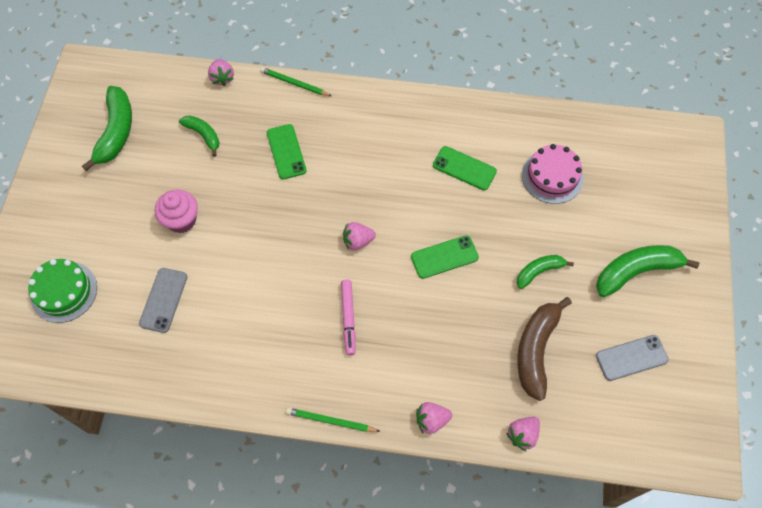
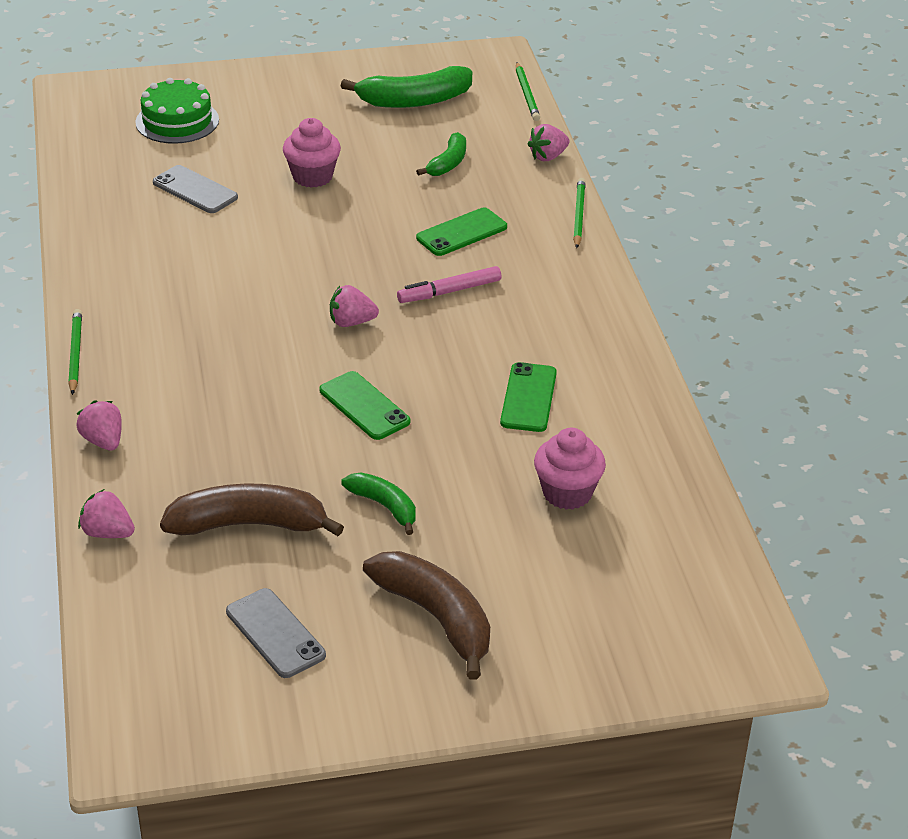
camera: 70 degrees right, 25 degrees down
(142, 65) = (527, 94): none -> green pencil
(163, 300) = (195, 190): grey phone -> grey phone turned 45 degrees clockwise
(348, 318) = (228, 338): pink marker -> pink marker (449, 291)
(358, 241) = (351, 322): pink strawberry -> pink strawberry turned 60 degrees counterclockwise
(552, 176) = (567, 493): pink cake -> pink cupcake
(636, 271) = (436, 618): green banana -> brown banana

